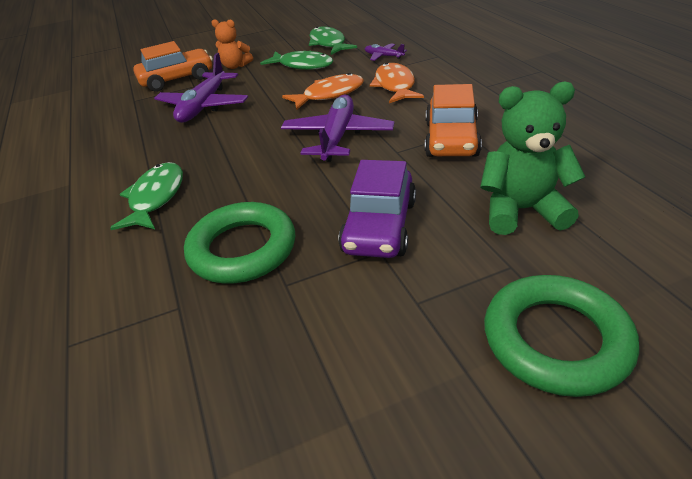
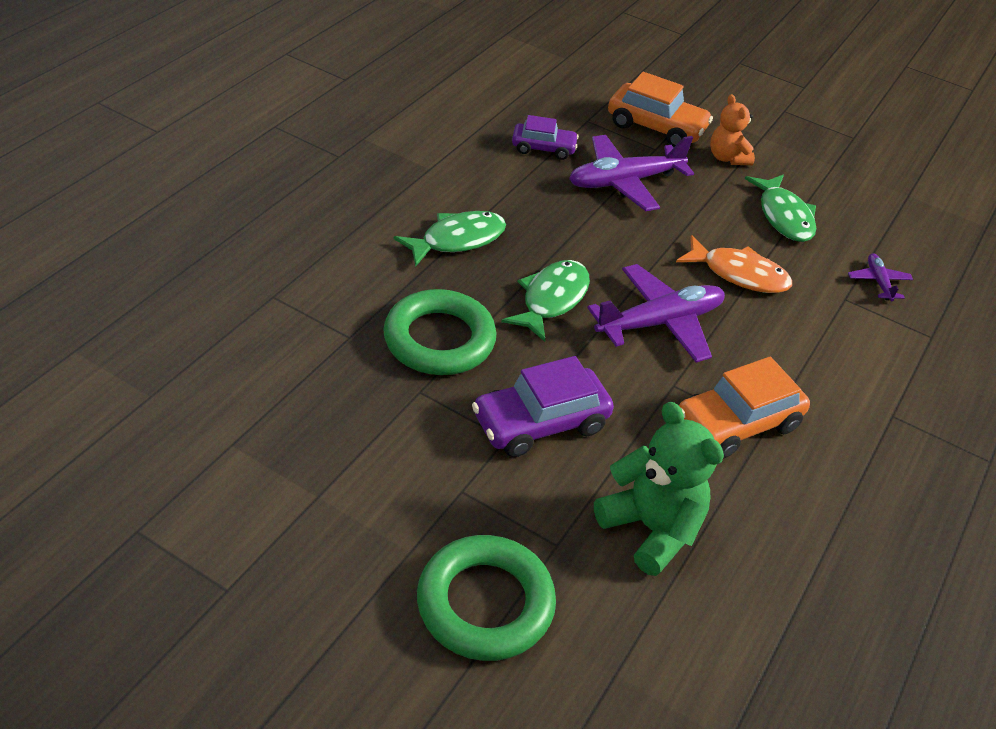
camera: 45 degrees right, 5 degrees up
(130, 126) = (543, 148): none -> purple car
(328, 44) = (861, 212): green fish -> green fish (551, 299)
(395, 86) = (812, 325): orange fish -> none

